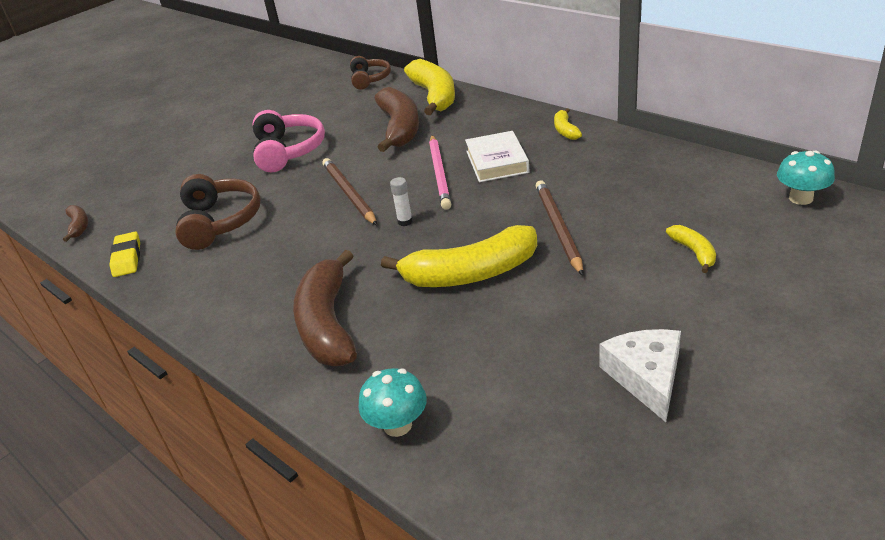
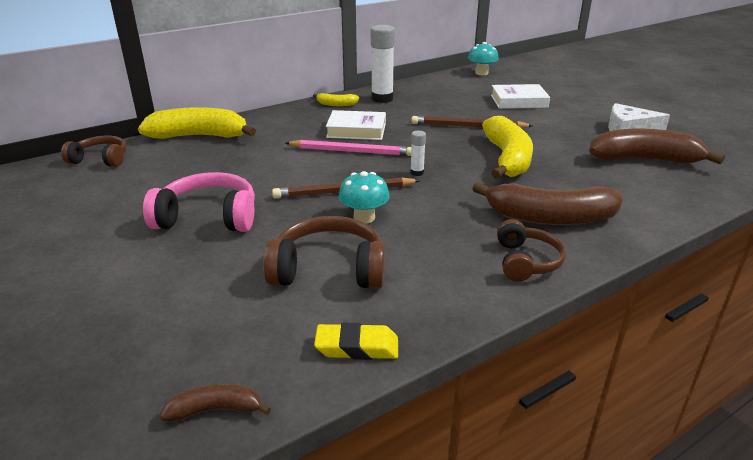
camera: 80 degrees left, 5 degrees down
(240, 318) = (526, 261): none -> brown headphones
(397, 425) = (671, 201): turquoise mushroom -> turquoise mushroom (364, 217)
(399, 128) = (243, 157): brown banana -> brown banana (644, 160)
(608, 151) = (382, 99): none -> white glue stick
(694, 252) = (518, 101): yellow banana -> white book

